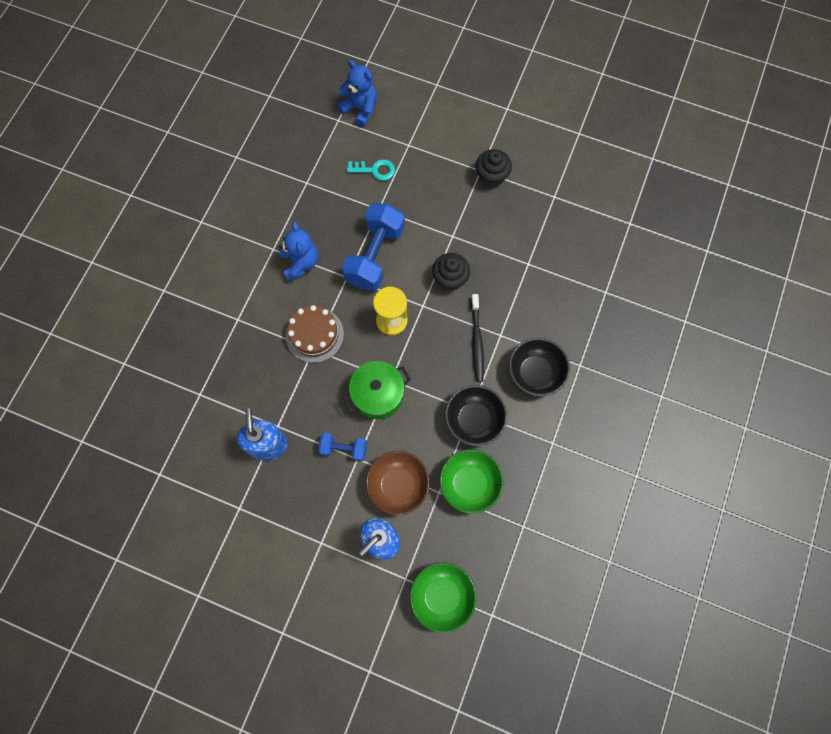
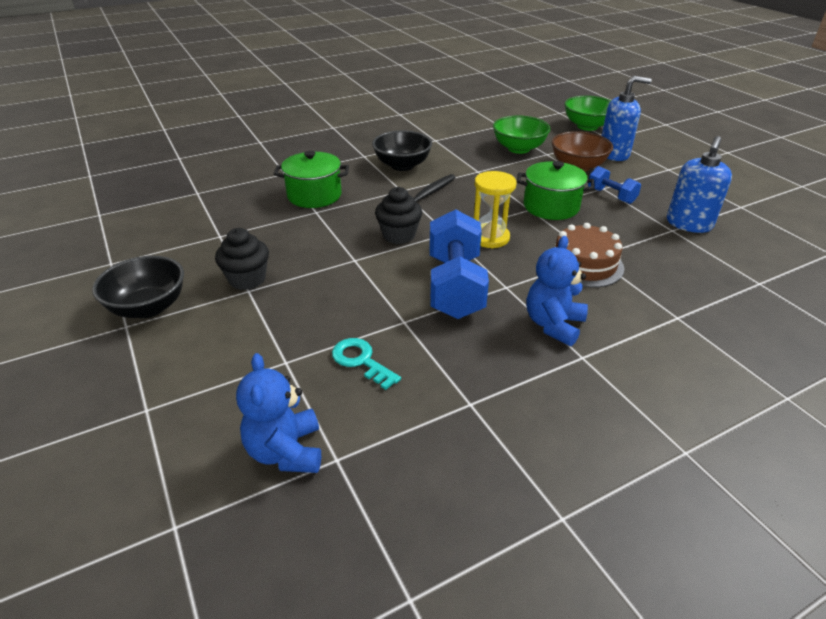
camera: 140 degrees left, 35 degrees down
(375, 256) = (455, 286): blue dumbbell -> blue dumbbell turned 60 degrees counterclockwise
(474, 420) = (480, 167): black bowl -> black bowl (148, 307)
(551, 281) = (314, 195): none -> green pot

